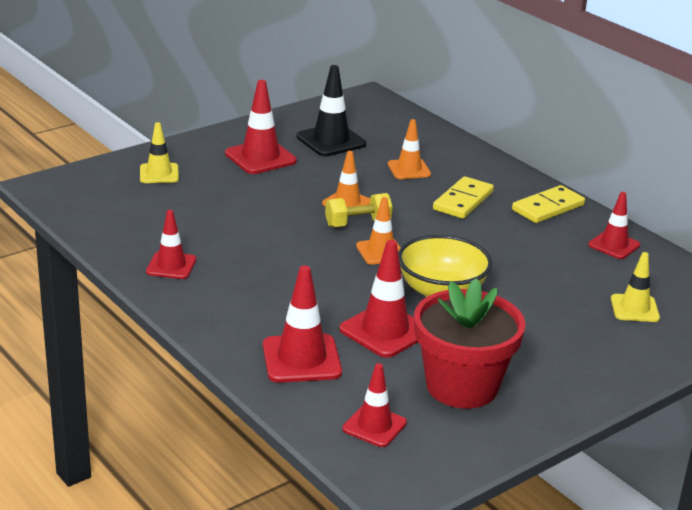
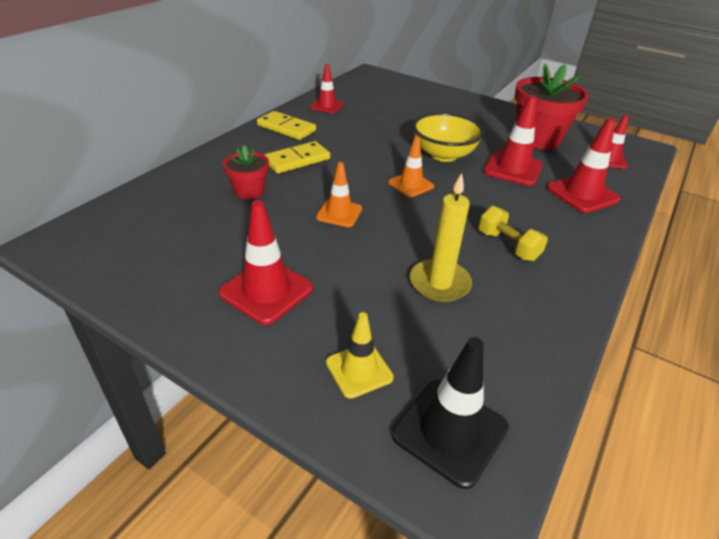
camera: 110 degrees left, 10 degrees up
(171, 266) = (542, 291): red traffic cone -> none
(217, 223) = (439, 283): none -> yellow candle
(331, 141) = (198, 248): black traffic cone -> black traffic cone (450, 431)
(357, 224) = (374, 202): yellow dumbbell -> yellow dumbbell (508, 246)
(409, 169) = (249, 191): orange traffic cone -> red flower pot
(463, 201) = (297, 160): yellow domino -> yellow domino turned 45 degrees counterclockwise
(634, 308) = (400, 99): yellow traffic cone -> none

